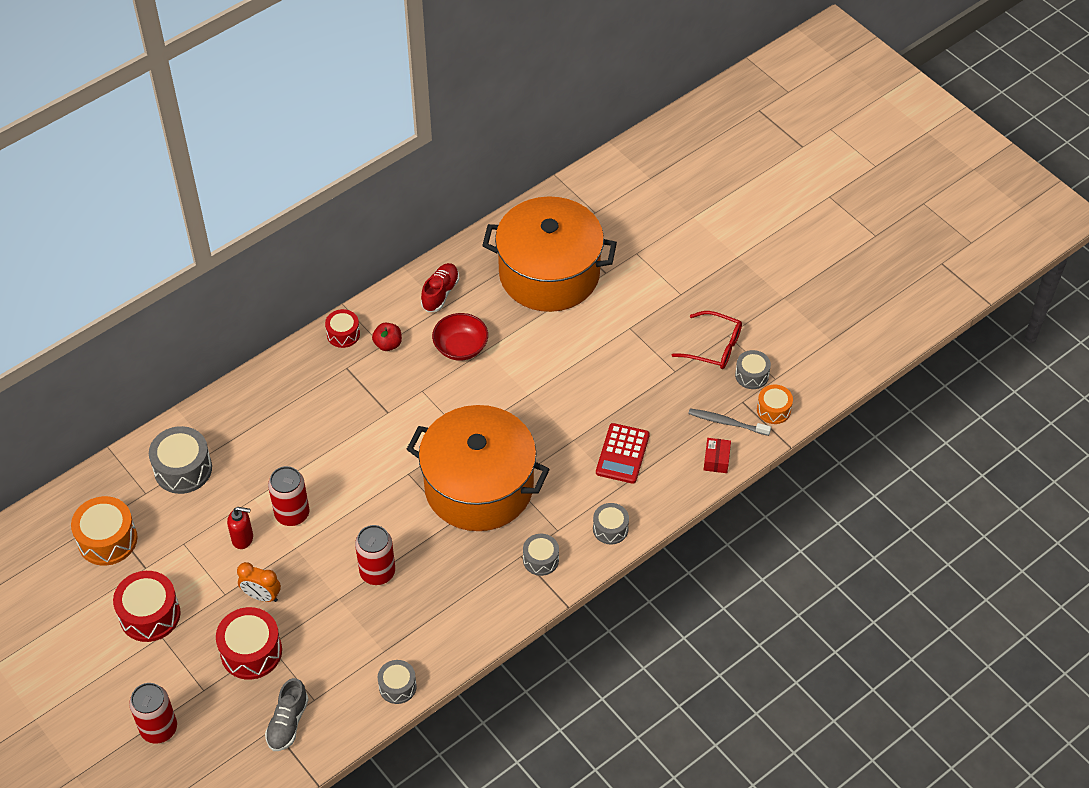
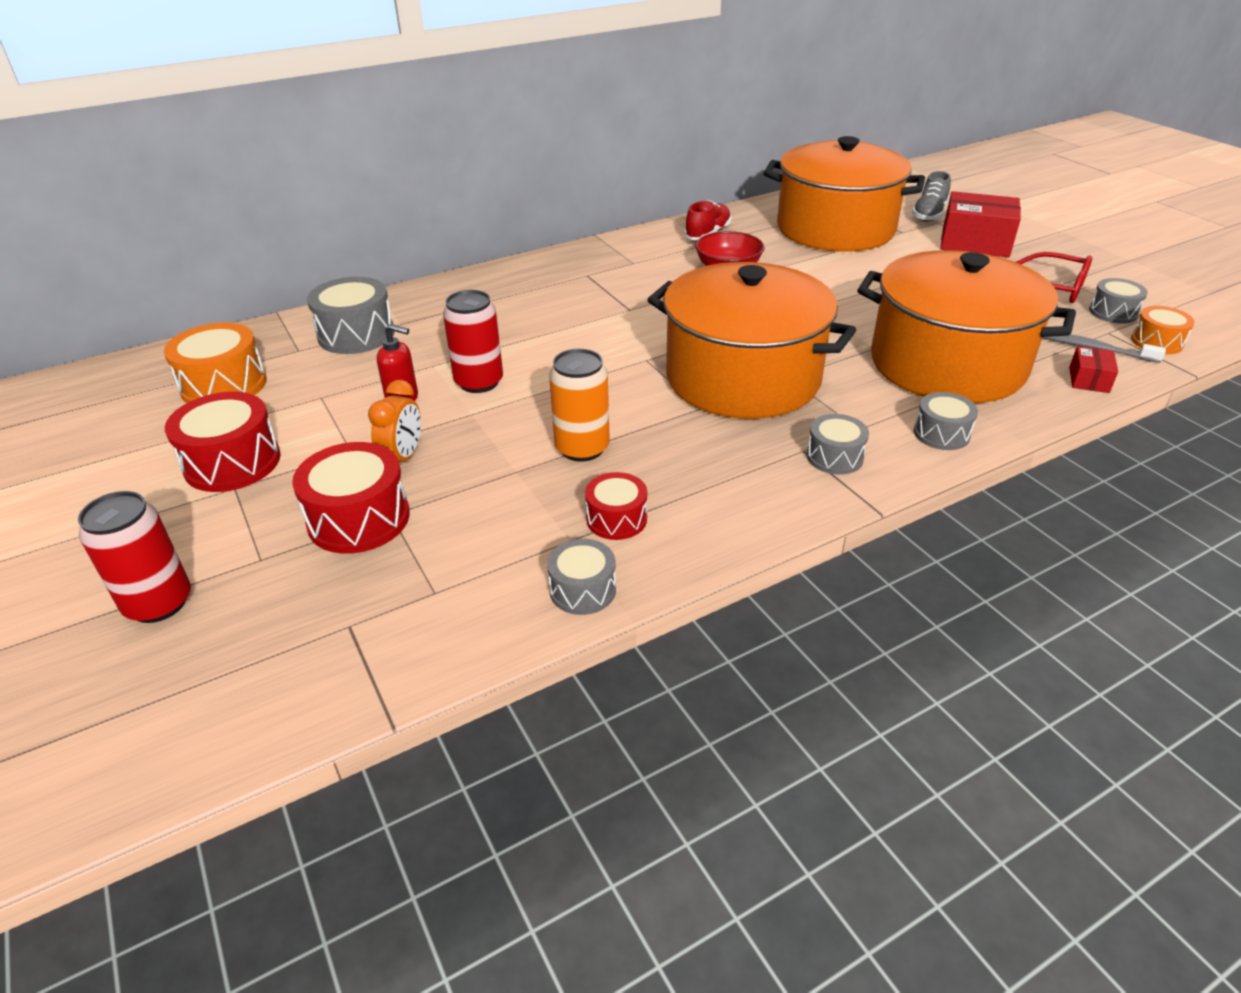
camera: 10 degrees right, 15 degrees down
(262, 596) = (403, 458): orange clock -> orange clock turned 105 degrees counterclockwise
(288, 723) = (377, 620): grey shoe -> grey shoe (929, 214)
(343, 334) = (590, 253): red drum -> red drum (616, 519)
(377, 572) = (582, 448): red can -> orange can
(388, 344) = (640, 262): red apple -> none
(622, 454) = (947, 364): red calculator -> orange pot
(664, 284) = (975, 243): none -> red box

